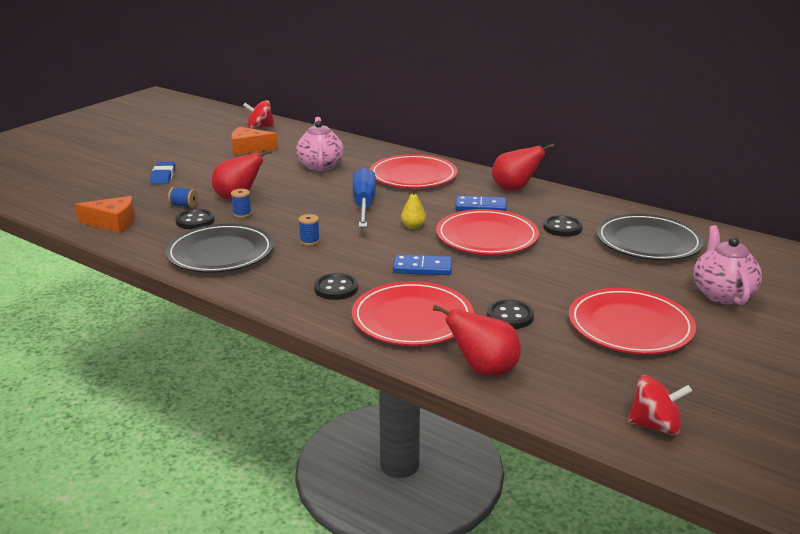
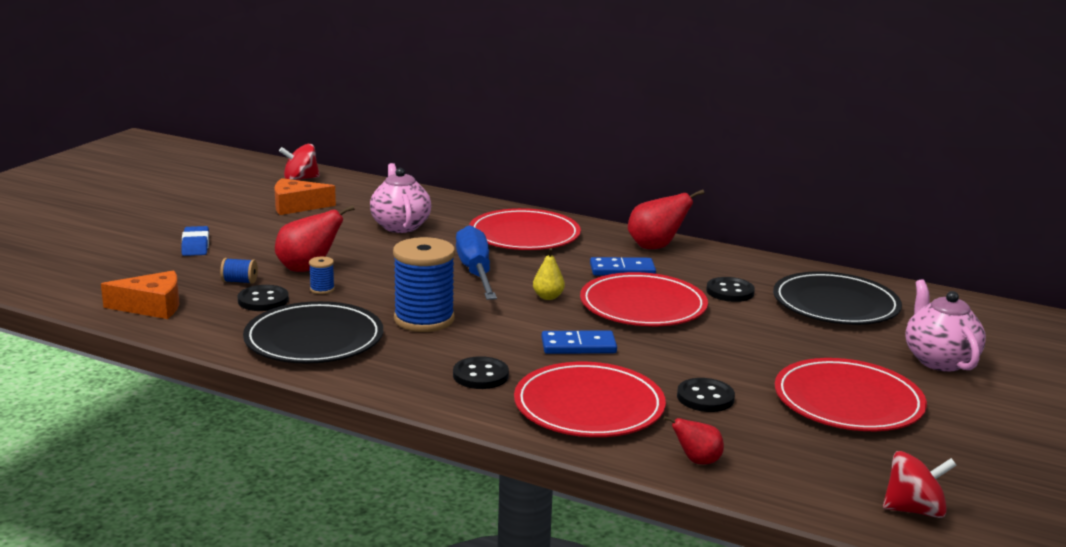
camera: 10 degrees left, 5 degrees down
(309, 241) = (424, 319): blue spool -> blue spool, size x2.37
(483, 370) = (697, 461): red pear -> red pear, size x0.58

